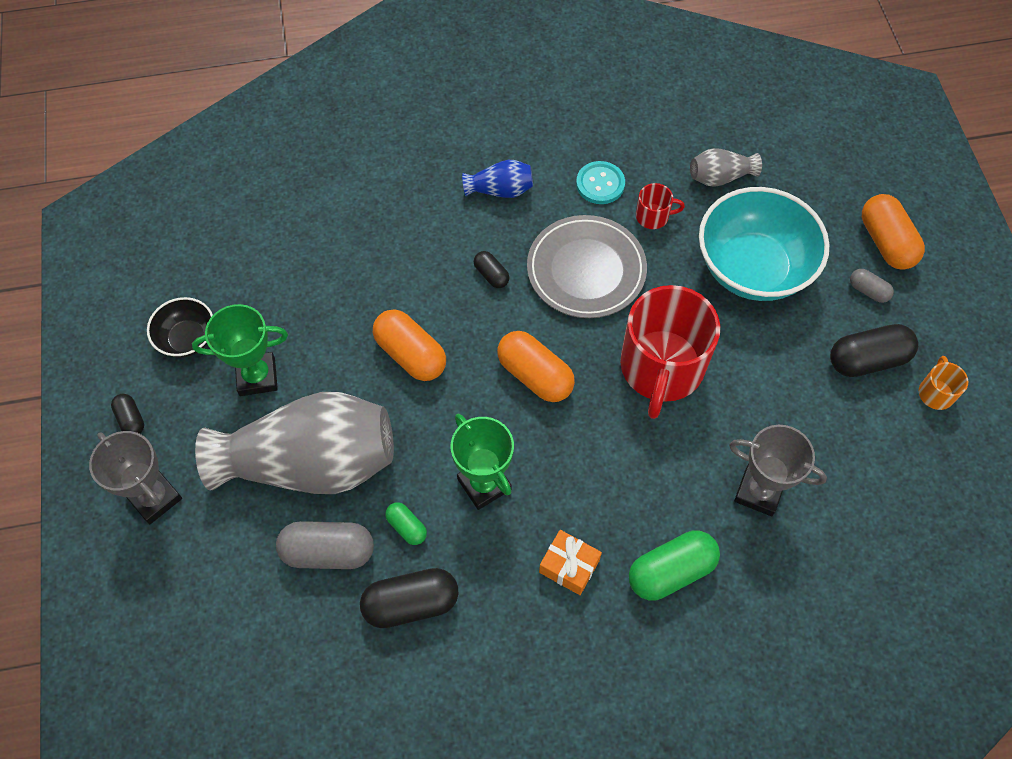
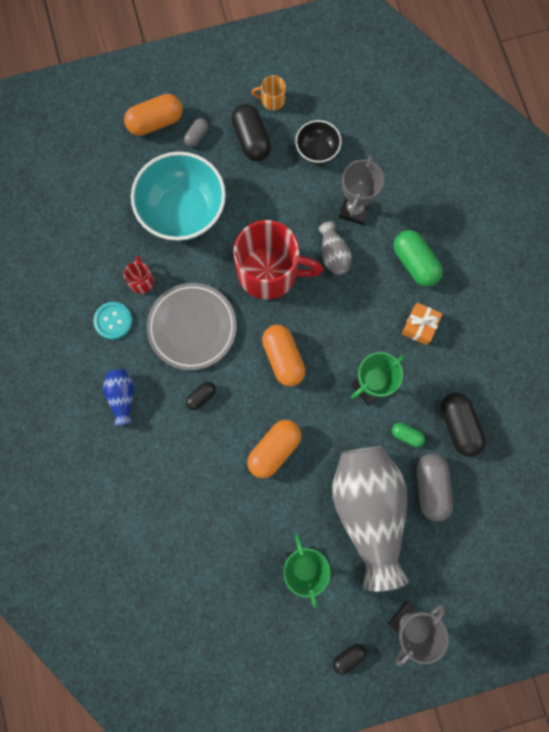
camera: 95 degrees left, 15 degrees up
(187, 339) = (276, 627): black bowl -> black bowl (317, 150)
(407, 527) = (406, 435): green capsule -> green capsule turned 75 degrees clockwise
(535, 375) = (283, 358): orange capsule -> orange capsule turned 60 degrees counterclockwise
(720, 177) = (103, 233): grey vase -> grey vase (333, 254)

